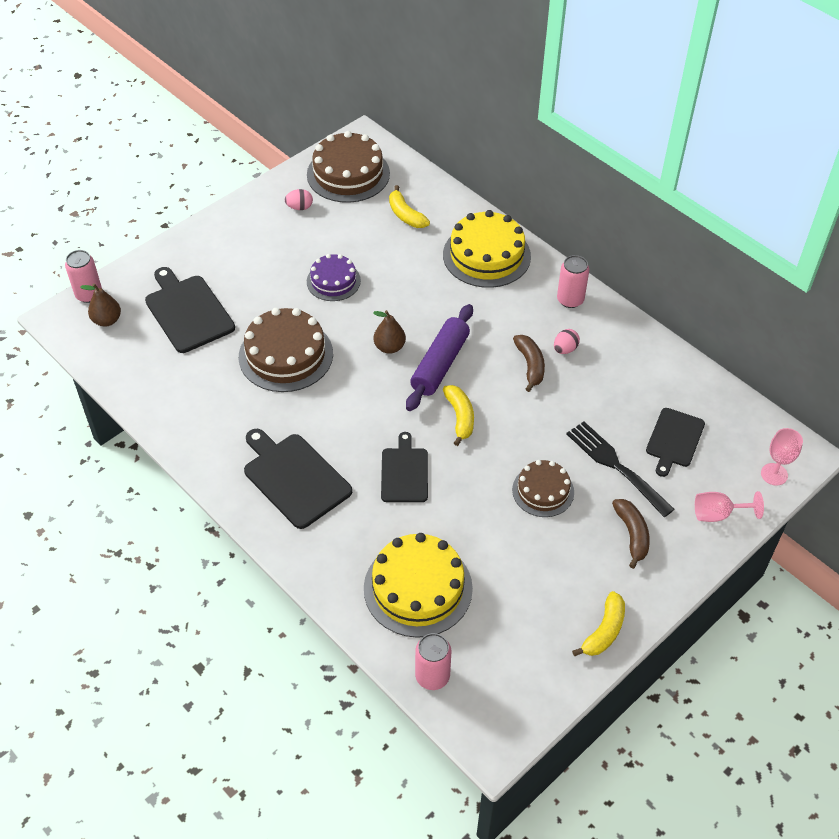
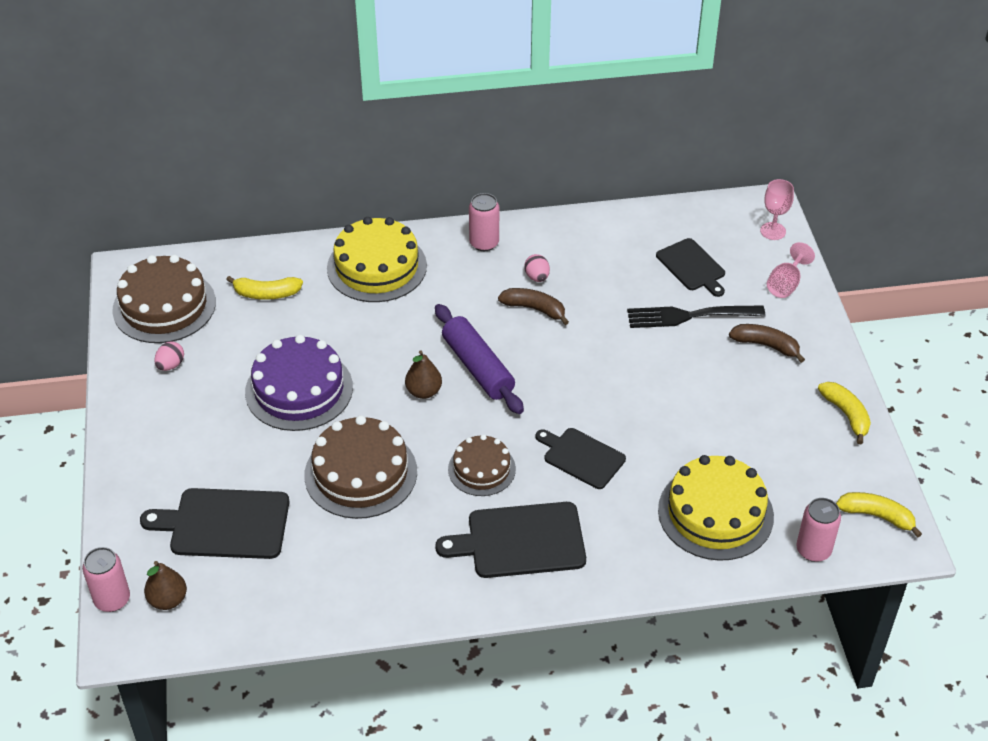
camera: 55 degrees left, 5 degrees down
(333, 281) = (299, 389): purple cake -> purple cake, size x1.66
(460, 417) = (552, 386): yellow banana -> yellow banana (877, 516)
(543, 491) = (678, 375): brown cake -> brown cake (481, 469)

